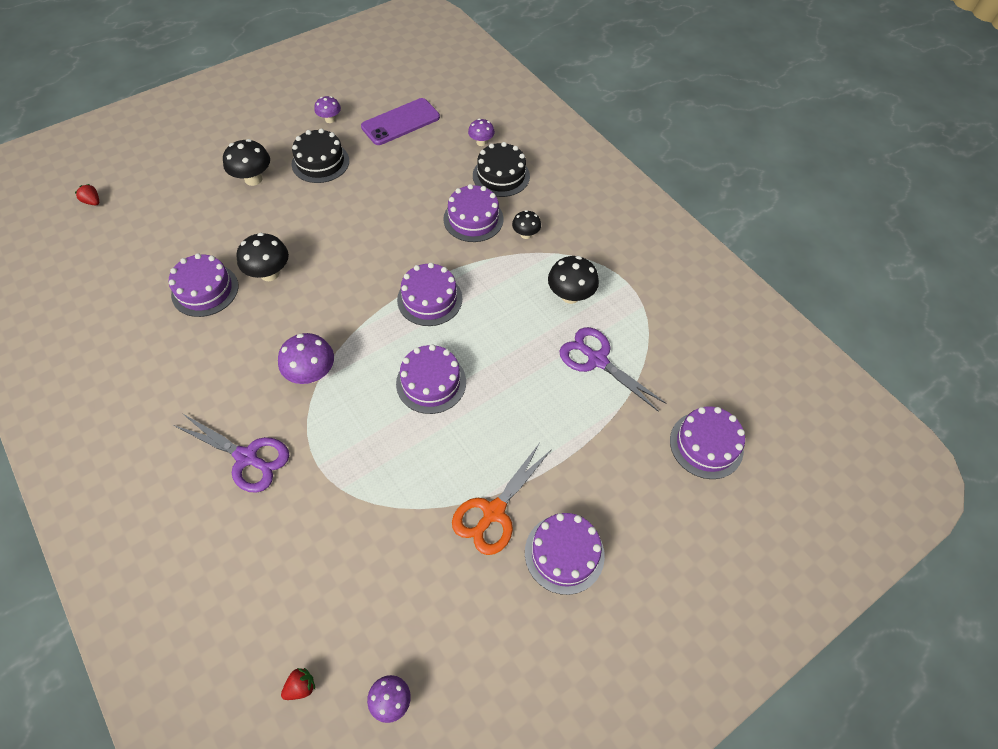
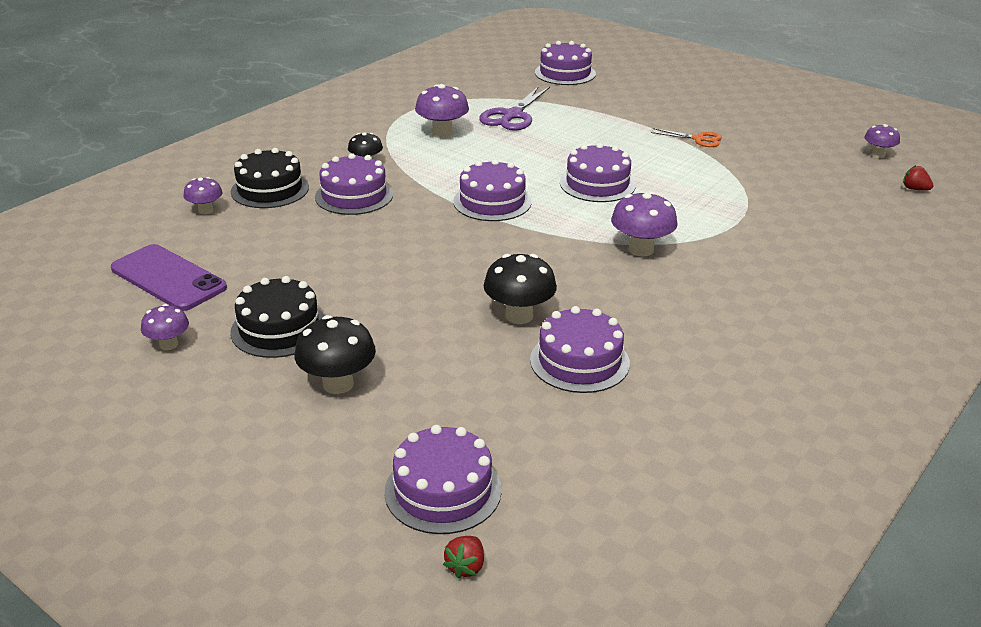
camera: 105 degrees left, 25 degrees down
(246, 457) = (768, 263): purple scissors -> none
(494, 512) = (698, 139): orange scissors -> orange scissors, size x0.59
(564, 553) = (704, 111): purple cake -> purple cake (443, 490)
(570, 296) = (442, 133): black mushroom -> purple mushroom

